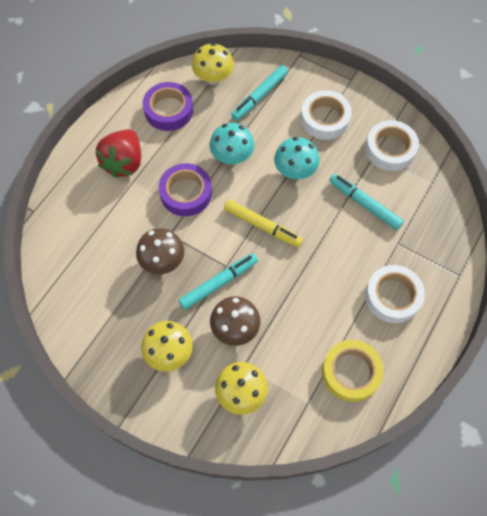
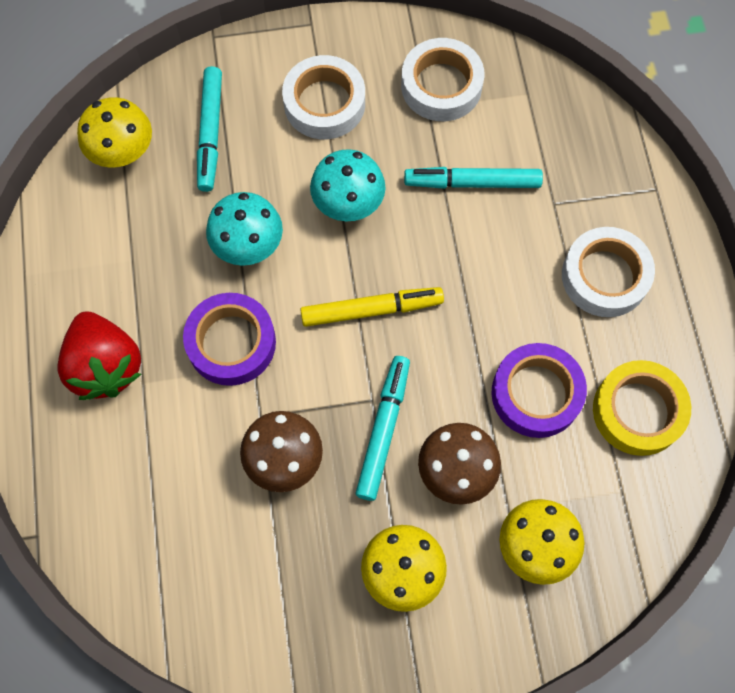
camera: 40 degrees left, 5 degrees up
(169, 110) = (101, 244): purple tape -> purple tape (536, 393)

